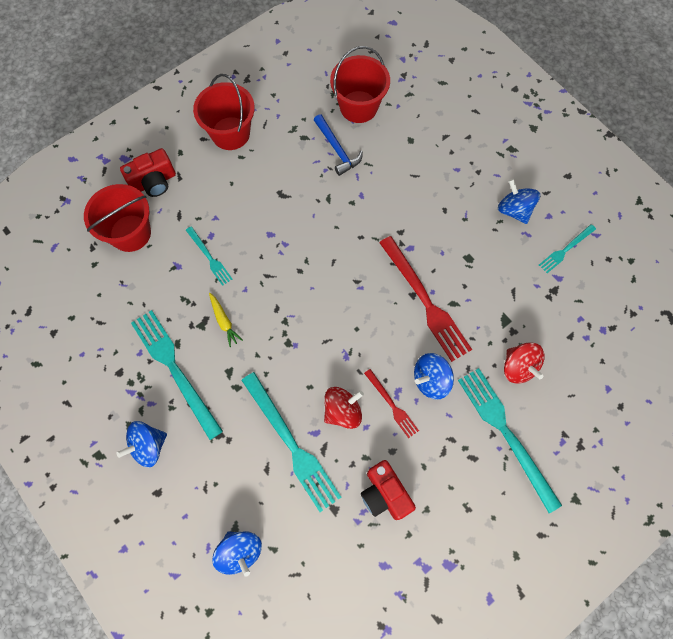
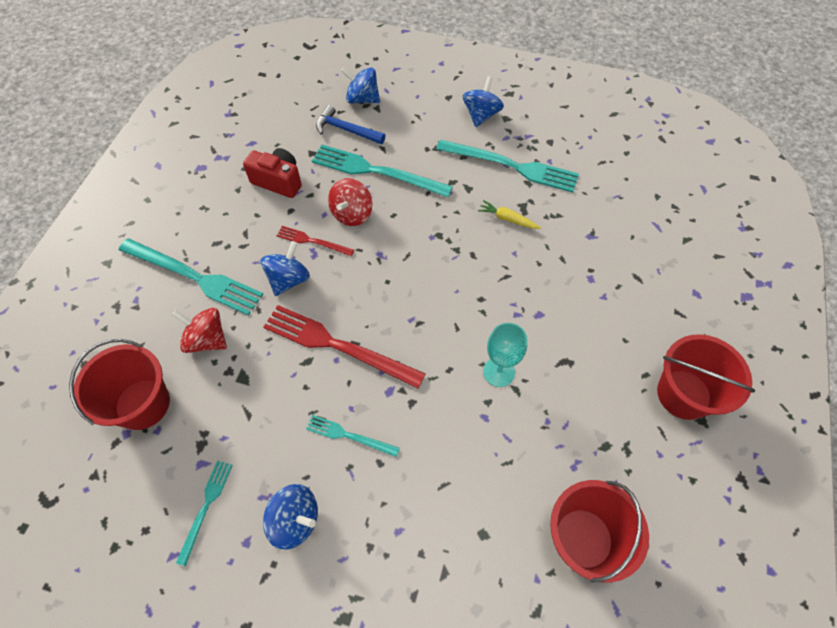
camera: 145 degrees right, 10 degrees down
(130, 233) = (659, 236): red bucket -> red bucket (142, 404)
(154, 182) = (694, 292): red camera -> none
(209, 257) = (571, 259): turquoise fork -> turquoise fork (349, 436)
(330, 215) = (498, 372): none -> turquoise goblet
(337, 149) = (557, 457): blue hammer -> blue hammer (346, 130)

